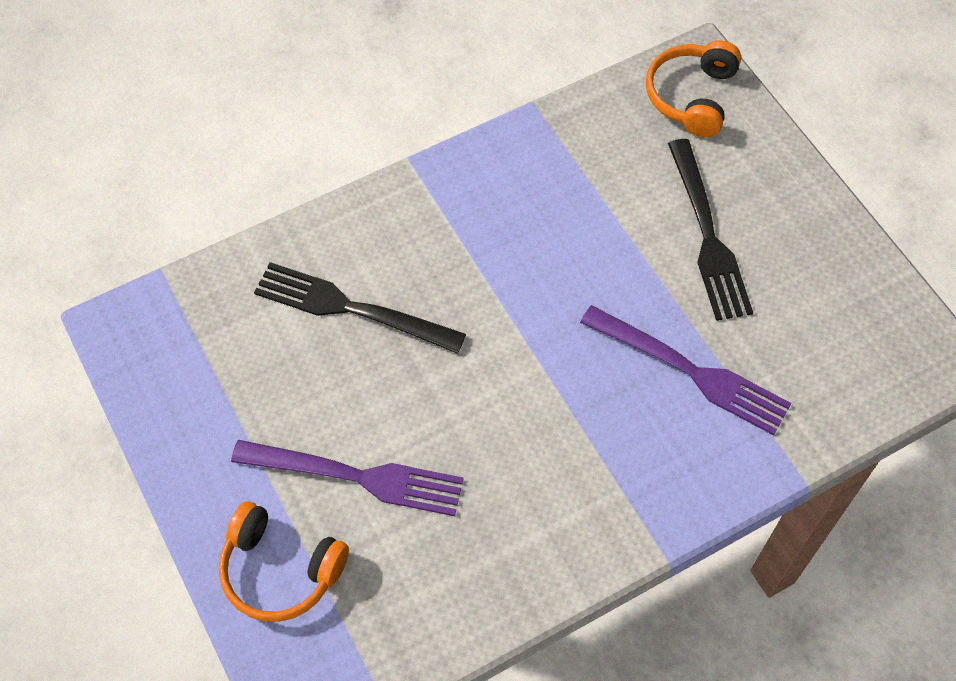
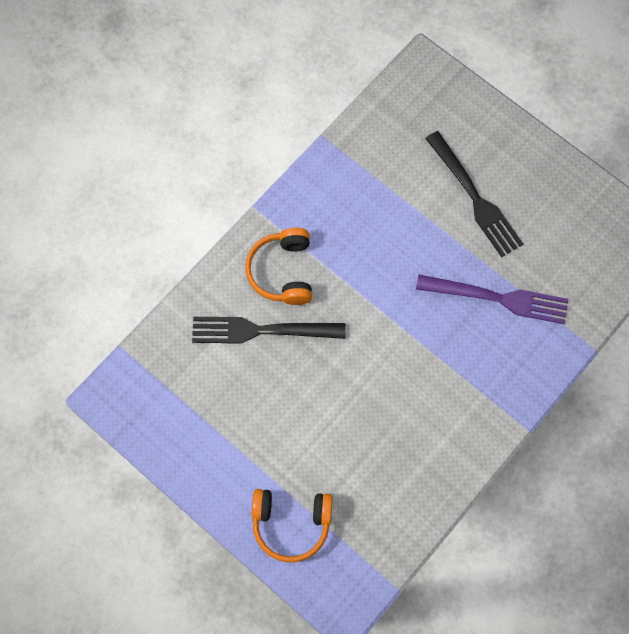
camera: 20 degrees left, 10 degrees up
(357, 476) = (314, 445): purple fork -> none
(692, 96) = (428, 96): orange headphones -> orange headphones (282, 272)

